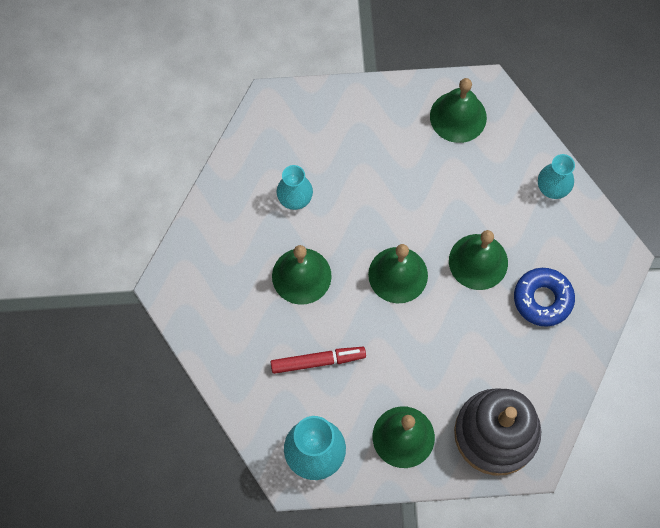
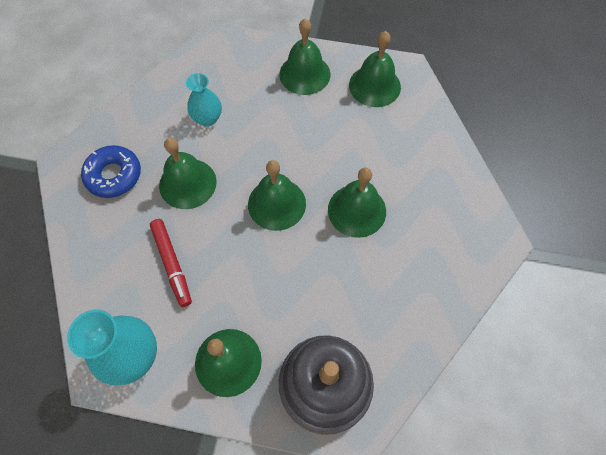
camera: 15 degrees right, 5 degrees down
(318, 361) = (172, 264): red marker -> red marker turned 60 degrees clockwise
(380, 120) = (304, 74): none -> green bell
(542, 299) = (410, 260): blue donut -> blue donut (114, 175)
(552, 188) = (445, 163): turquoise vase -> none

